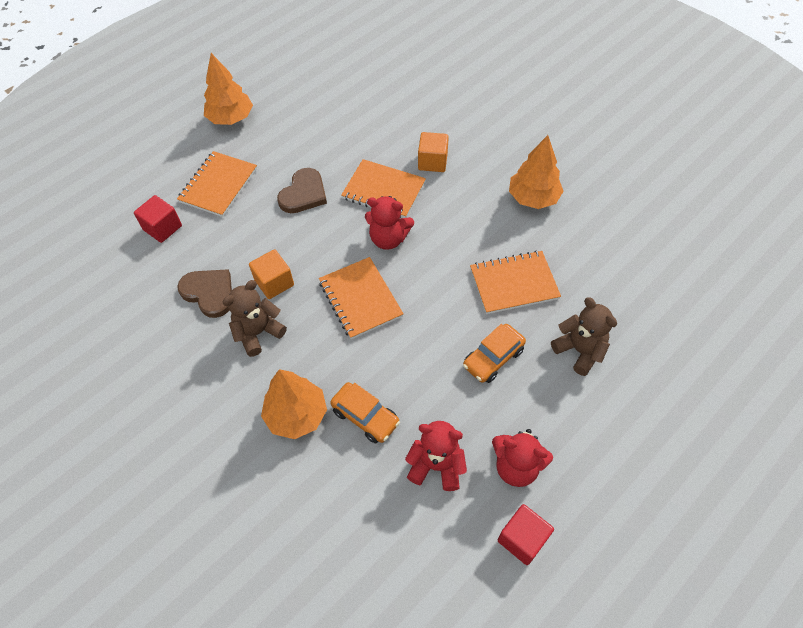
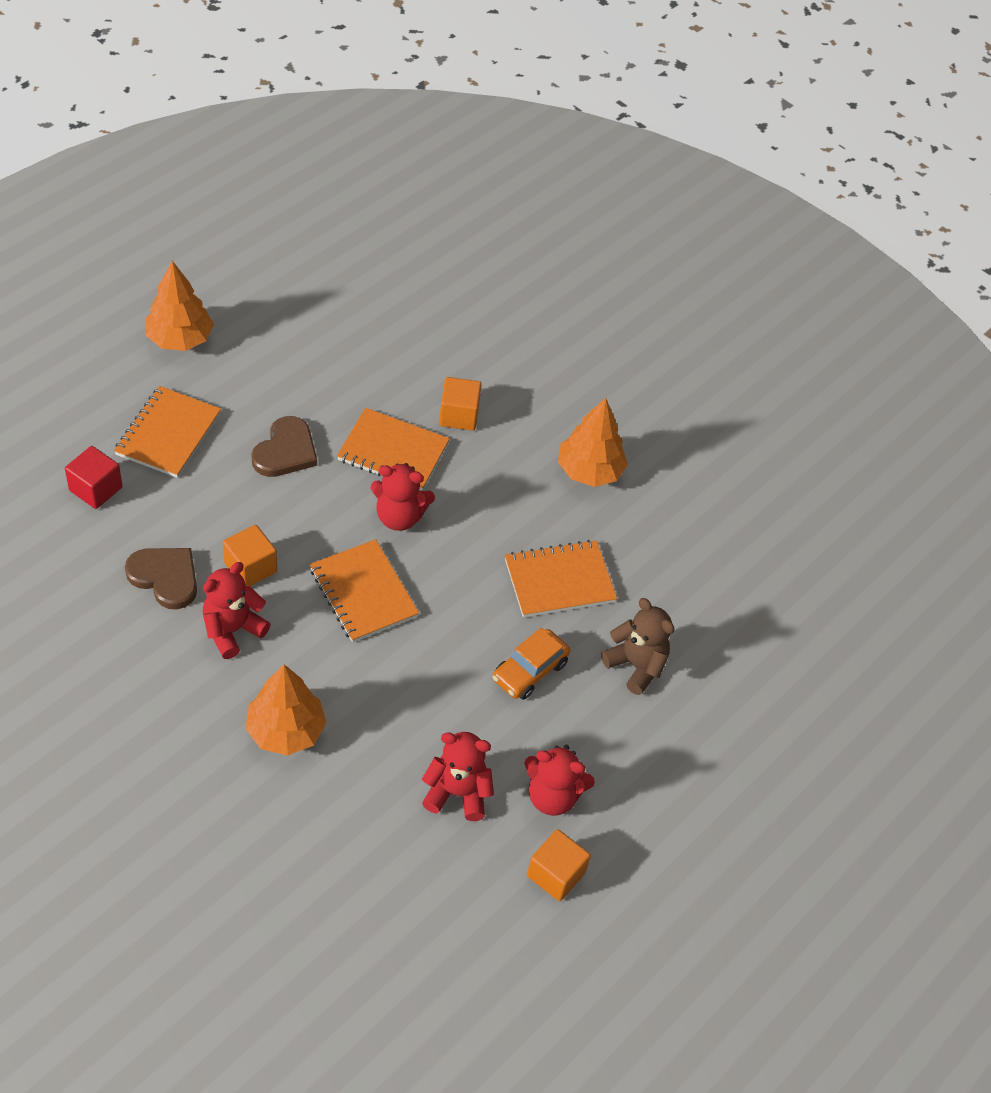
camera: 10 degrees left, 5 degrees down
(258, 333) = (232, 630): brown teddy bear -> red teddy bear
(365, 416) = (371, 735): orange car -> none
(522, 539) = (556, 874): red cube -> orange cube

